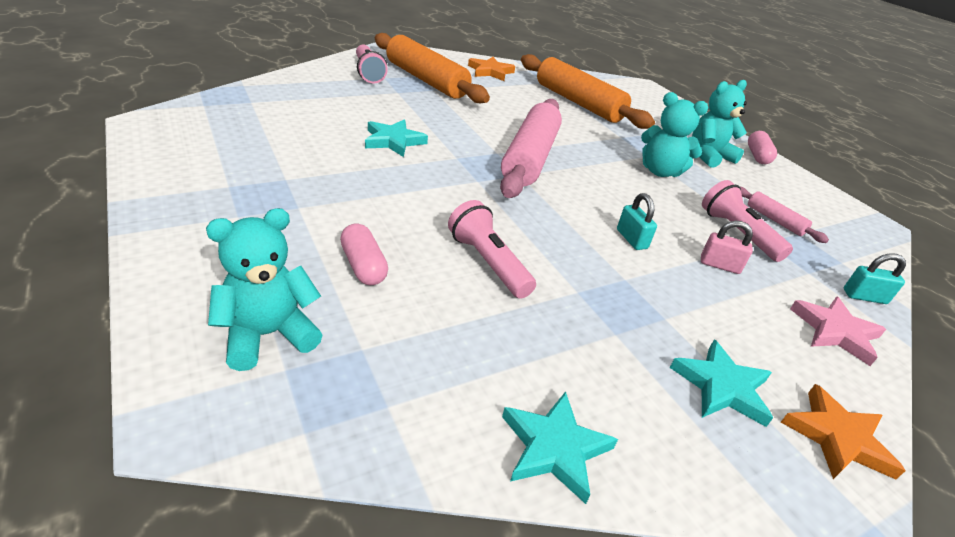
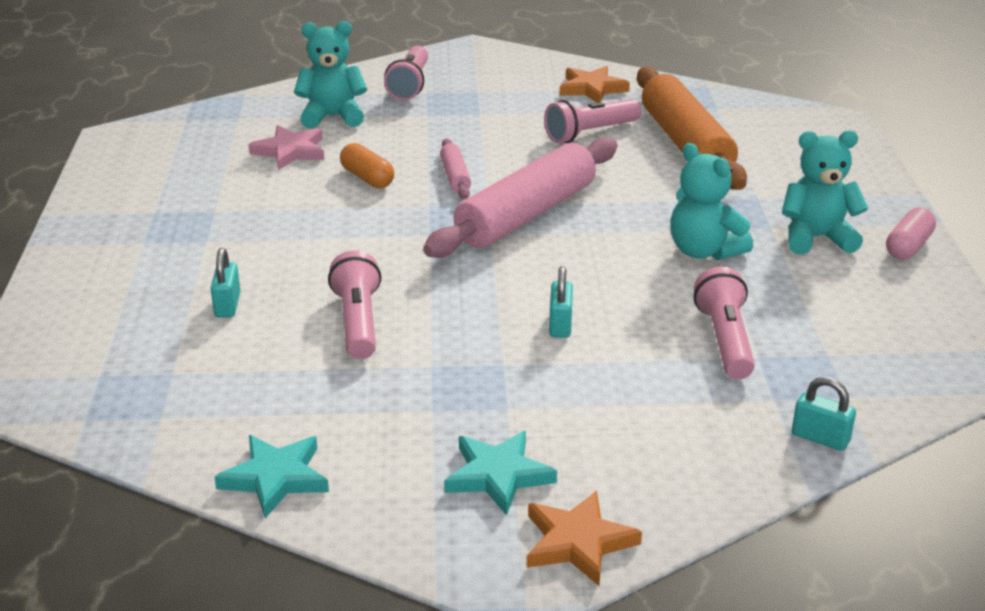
camera: 30 degrees right, 5 degrees down
(268, 335) = (103, 347): turquoise teddy bear -> turquoise teddy bear (332, 117)
(363, 266) = (227, 305): pink capsule -> turquoise padlock
(393, 141) = (367, 178): turquoise star -> orange capsule
(426, 80) = (481, 98): orange rolling pin -> none
(516, 99) = (590, 133): none -> pink flashlight
(719, 265) = (648, 370): pink padlock -> none
(774, 220) = (809, 333): pink rolling pin -> pink rolling pin (455, 176)
(835, 332) = (717, 462): pink star -> pink star (290, 151)

